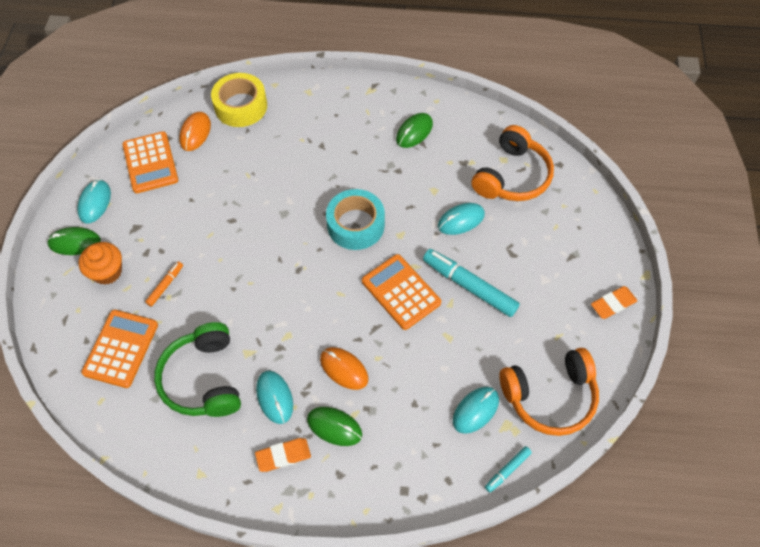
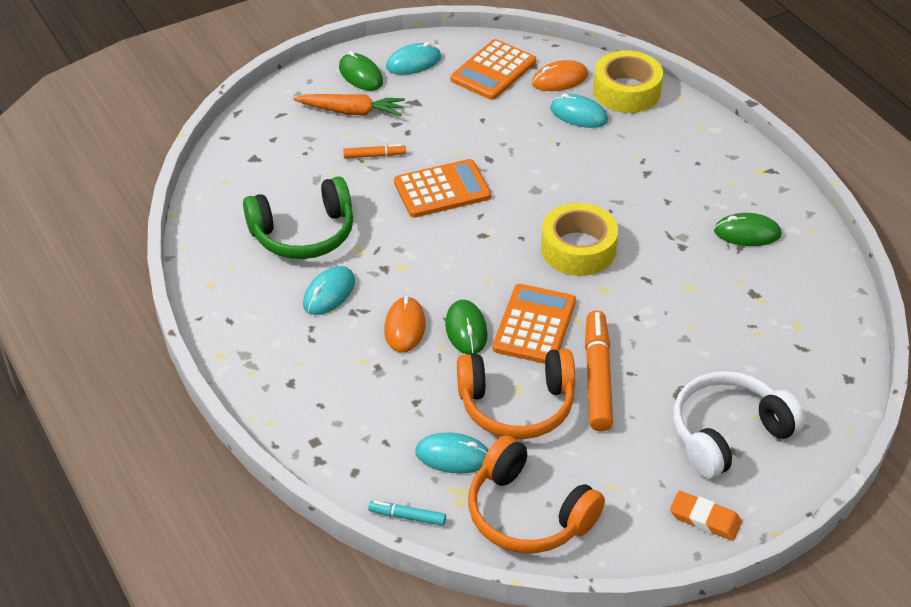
camera: 55 degrees right, 15 degrees down
(107, 272) = (351, 111): orange cupcake -> orange carrot
(121, 348) = (285, 164): orange calculator -> orange calculator (442, 189)
(203, 379) = (304, 234): green headphones -> green headphones turned 150 degrees counterclockwise
(283, 456) = (275, 331): orange eraser -> none
(334, 427) = (337, 353): green mouse -> green mouse (466, 330)
(355, 225) = (578, 249): turquoise tape -> yellow tape
(461, 220) = (674, 329): turquoise mouse -> turquoise mouse (578, 114)
(469, 286) = (597, 377): turquoise marker -> orange marker
(512, 176) = (782, 344): orange headphones -> orange headphones (517, 405)
(559, 249) = (728, 433): none -> white headphones

